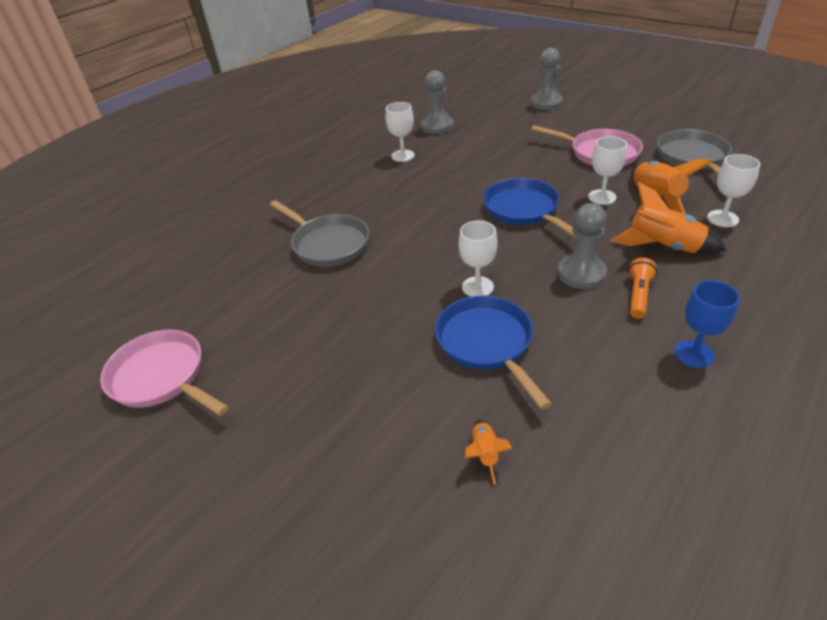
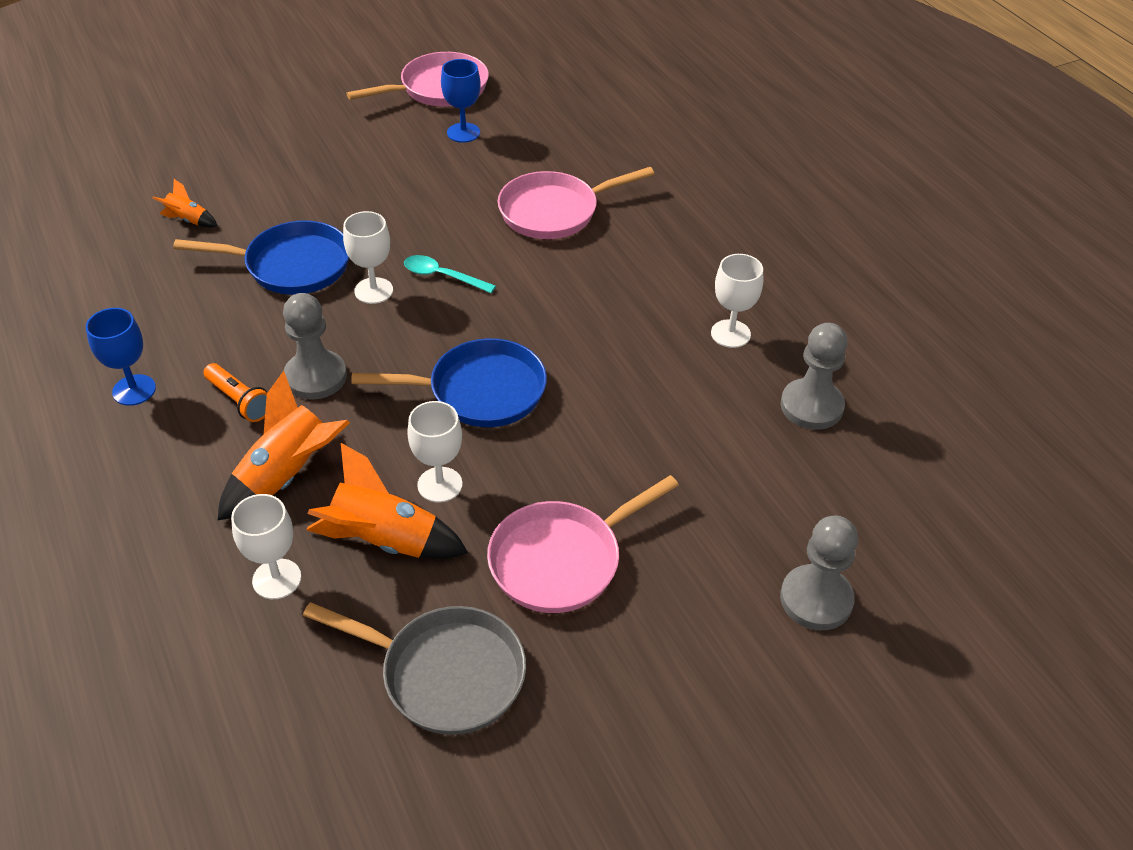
camera: 110 degrees right, 5 degrees up
(239, 328) = (463, 133): none -> blue goblet
(327, 244) = (555, 211): grey pan -> pink pan
(436, 263) = (442, 276): none -> turquoise spoon

